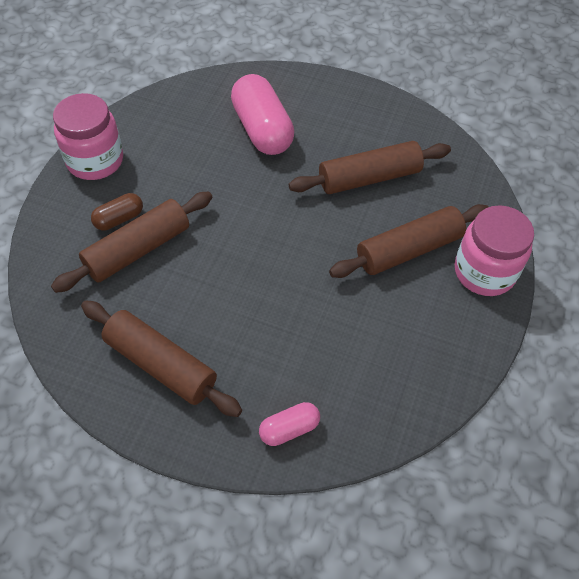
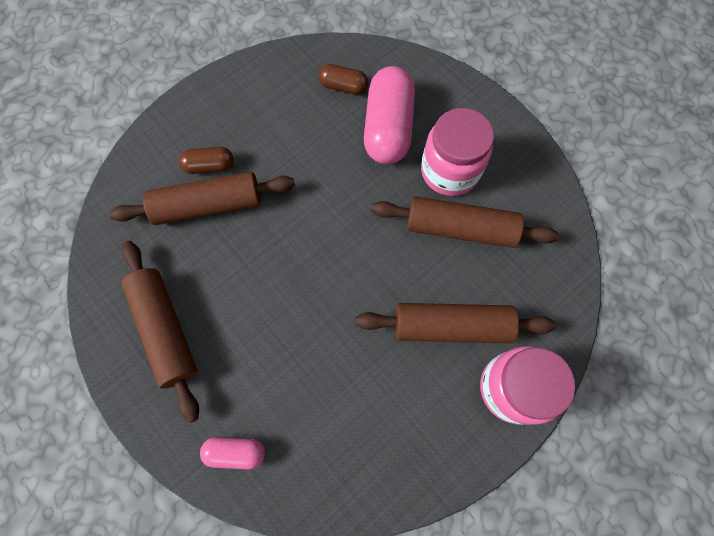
camera: 30 degrees right, 15 degrees up
(95, 161) = (221, 95): pink jar -> pink jar (449, 171)
(203, 113) = (343, 86): none -> brown capsule

